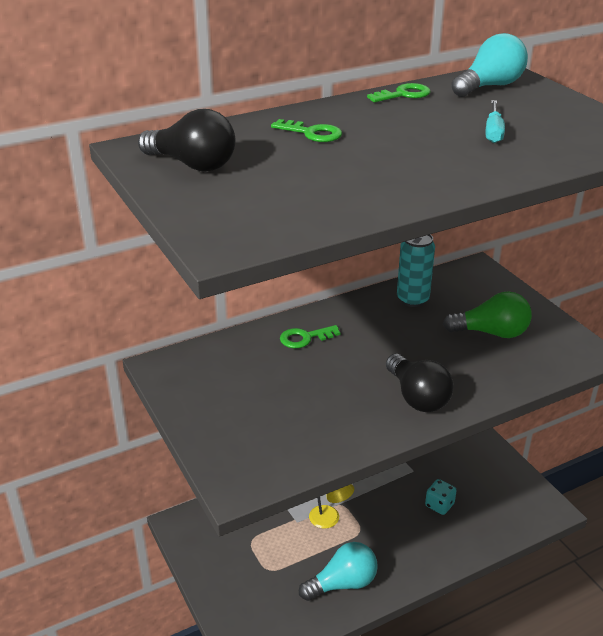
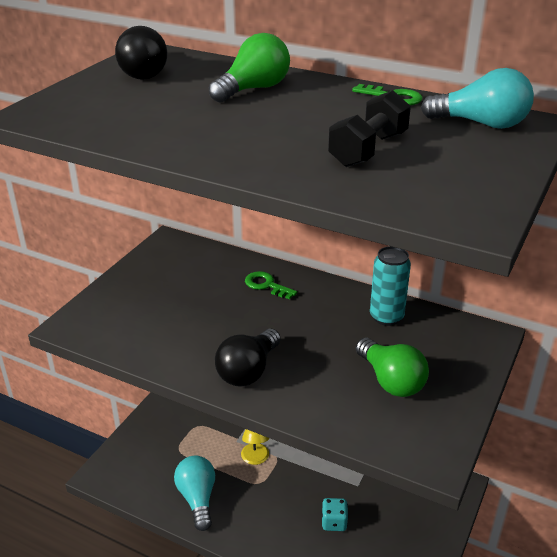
camera: 55 degrees right, 0 degrees up
(312, 133) = (253, 89): green key -> green light bulb
(343, 583) = (197, 498): turquoise light bulb -> turquoise light bulb turned 135 degrees counterclockwise
(493, 132) = (368, 150): turquoise screwdriver -> black dumbbell

